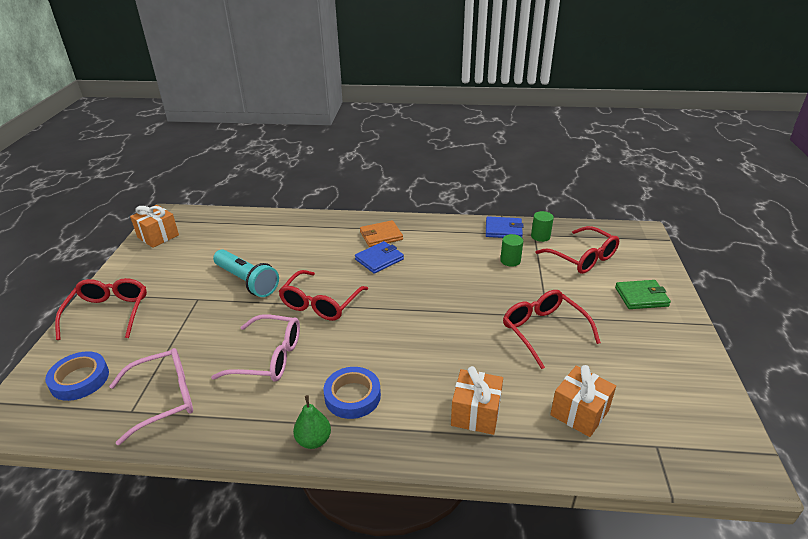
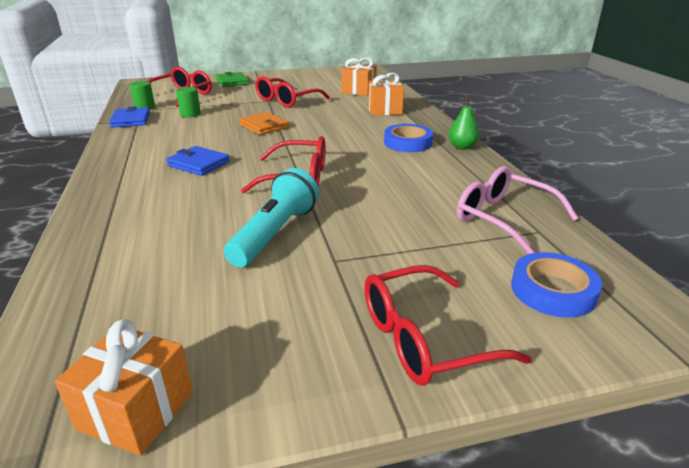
camera: 110 degrees left, 5 degrees down
(269, 357) = (398, 183): pink glasses -> none
(381, 236) = (142, 171): orange wallet -> orange wallet (264, 126)

